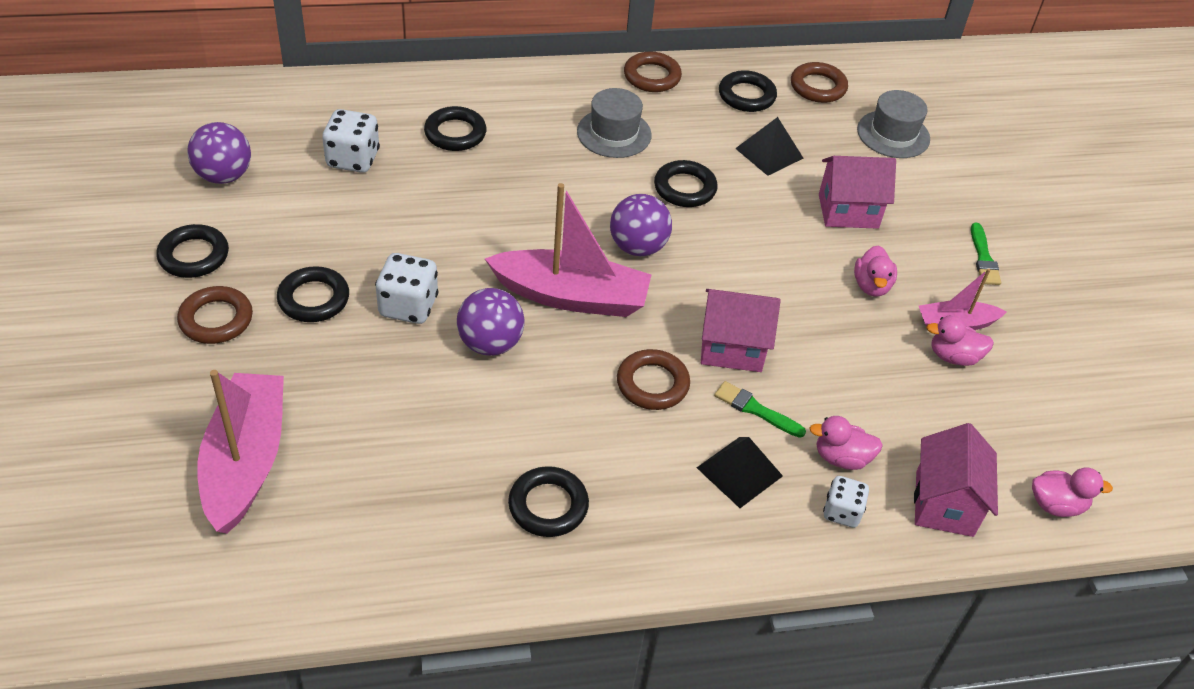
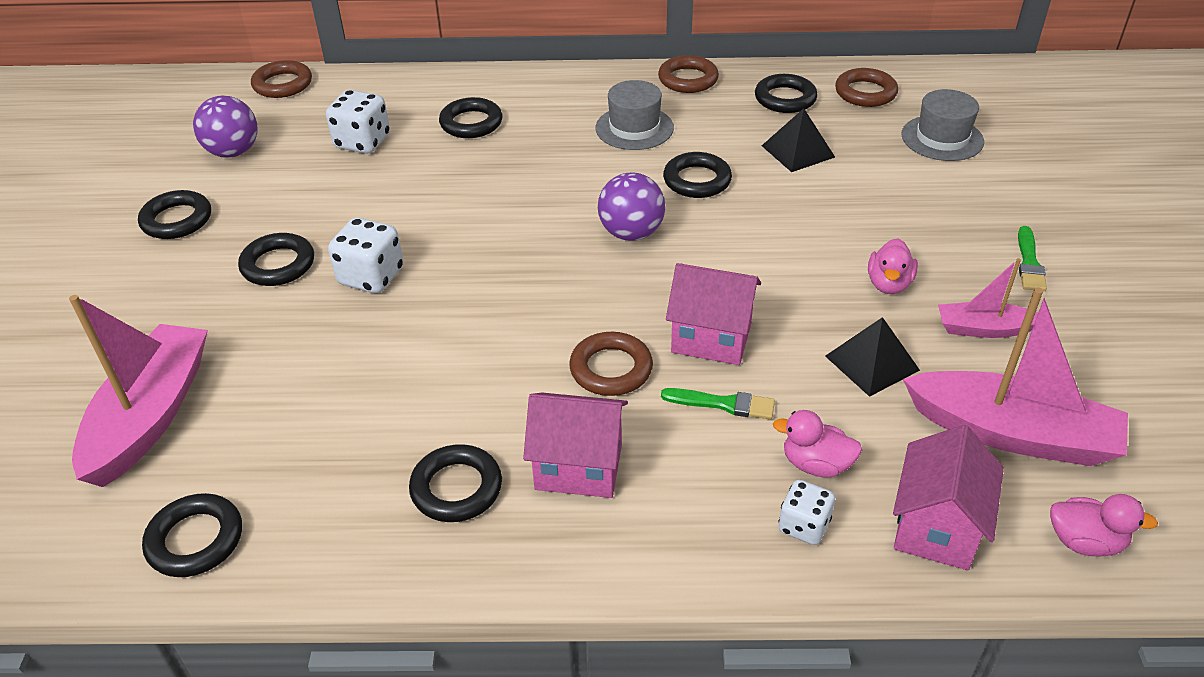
camera: 15 degrees right, 5 degrees down
(216, 319) = (175, 278): brown ring -> brown ring (282, 84)
(332, 574) = (195, 540): none -> black ring
(490, 344) = (445, 317): purple ball -> none
(571, 296) = (546, 277): pink boat -> pink boat (1012, 434)
(739, 471) = (689, 470): black pyramid -> black pyramid (872, 363)
(755, 409) = (723, 404): green brush -> green brush turned 150 degrees clockwise
(848, 211) = (876, 209): pink house -> pink house (578, 467)
(953, 356) = (975, 363): pink duck -> none

